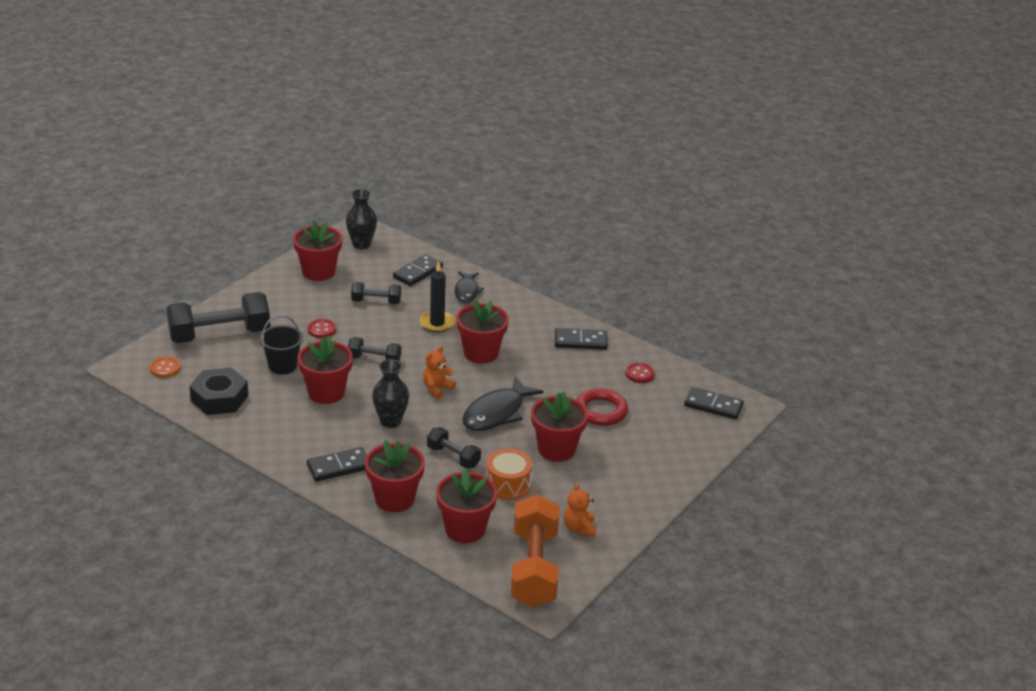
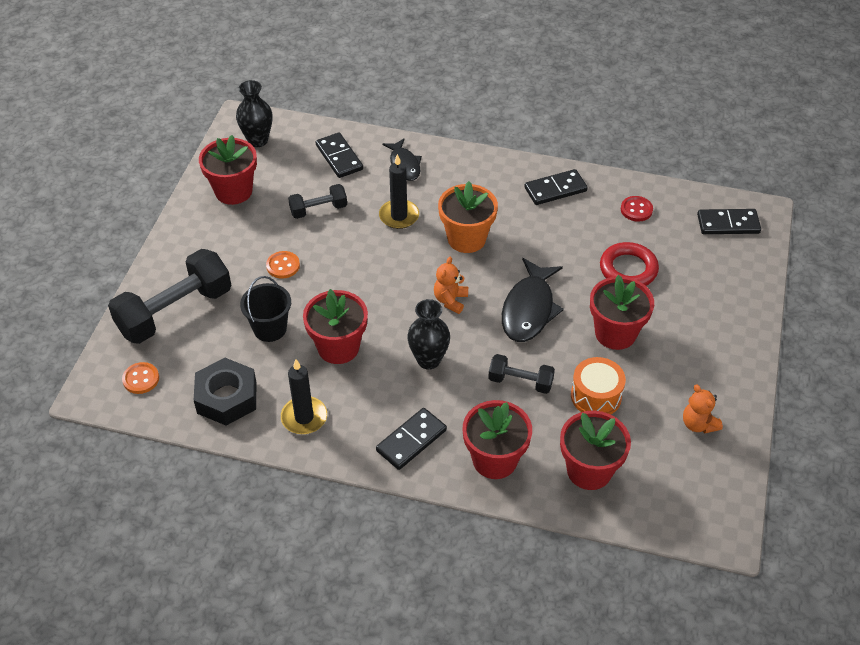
camera: 20 degrees left, 15 degrees up
(268, 428) = (304, 417): none -> black candle
(322, 329) = (283, 266): red button -> orange button
(374, 359) = (362, 286): black dumbbell -> none
(418, 272) = (339, 157): black domino -> black domino turned 45 degrees counterclockwise
(481, 353) = (466, 238): red flower pot -> orange flower pot
(533, 568) = (686, 492): orange dumbbell -> none

